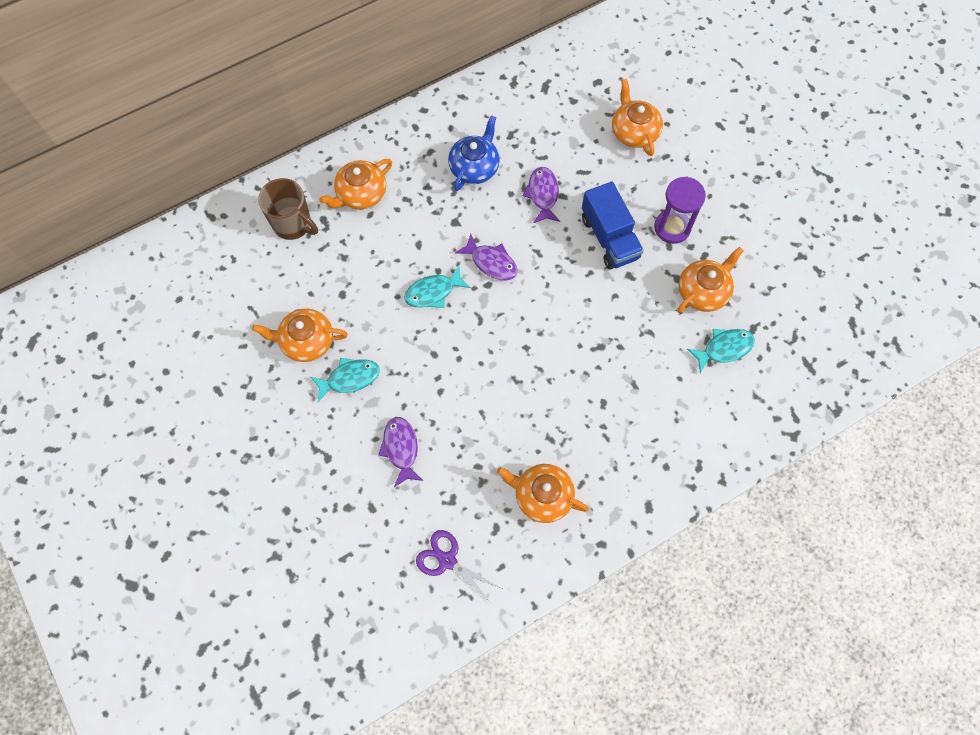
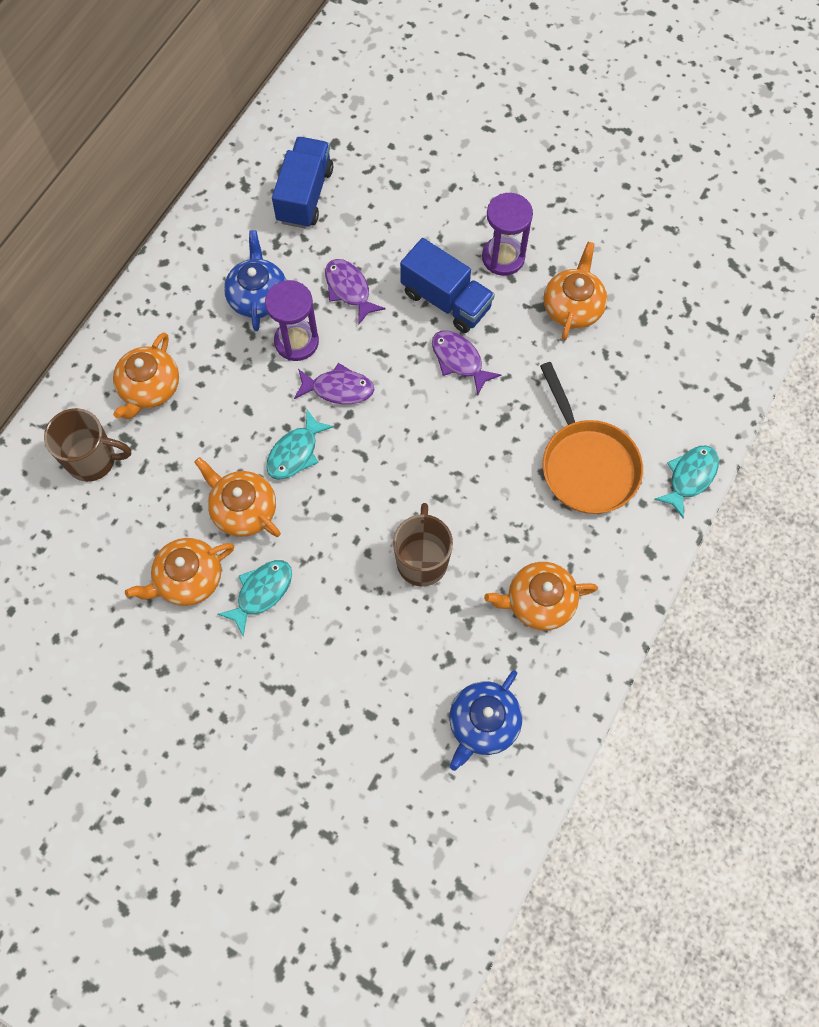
camera: 30 degrees left, 0 degrees up
(401, 449) = (363, 636): purple fish -> purple fish (459, 360)
(447, 560) = (483, 723): purple scissors -> blue teapot
(475, 418) = (422, 560): none -> brown mug
(482, 213) = (296, 341): none -> purple hourglass
(552, 110) = (305, 195): none -> blue truck
(634, 132) = (404, 177): orange teapot -> orange teapot (243, 509)
(640, 414) = (586, 464): none -> orange pan
(724, 348) = (627, 354): turquoise fish -> turquoise fish (690, 477)

